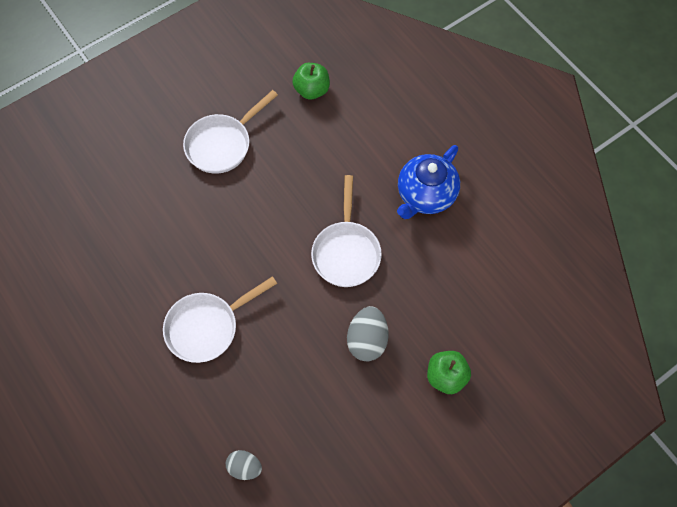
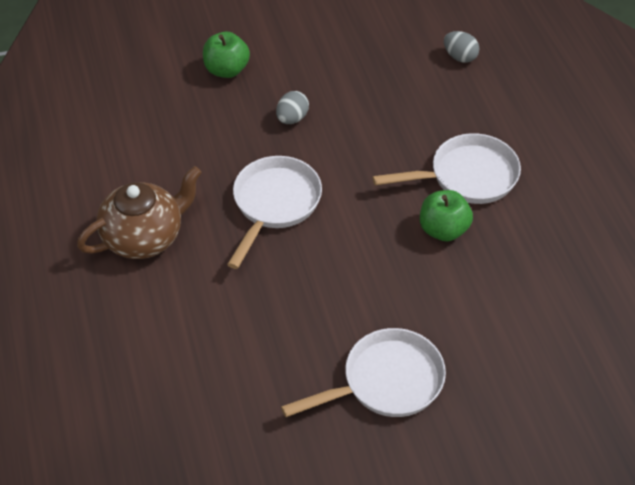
camera: 160 degrees left, 15 degrees down
(312, 90) = (223, 423): green apple -> green apple (443, 230)
(367, 340) = (292, 118): grey egg -> grey egg, size x0.64
(425, 195) = (145, 237): blue teapot -> brown teapot

